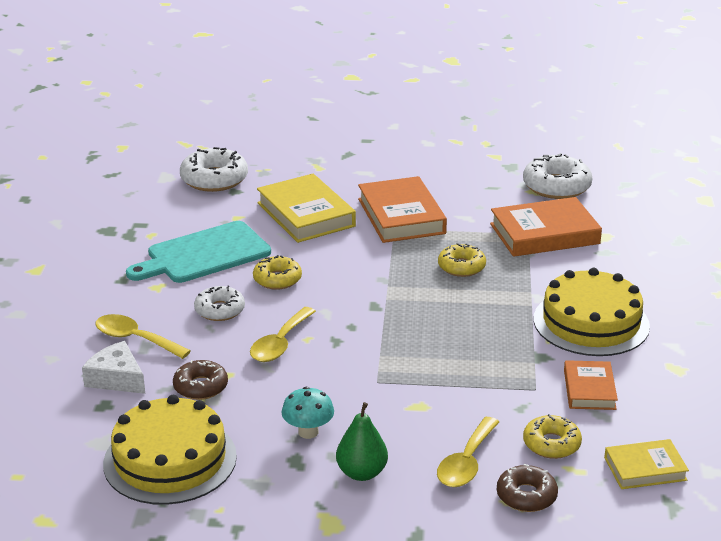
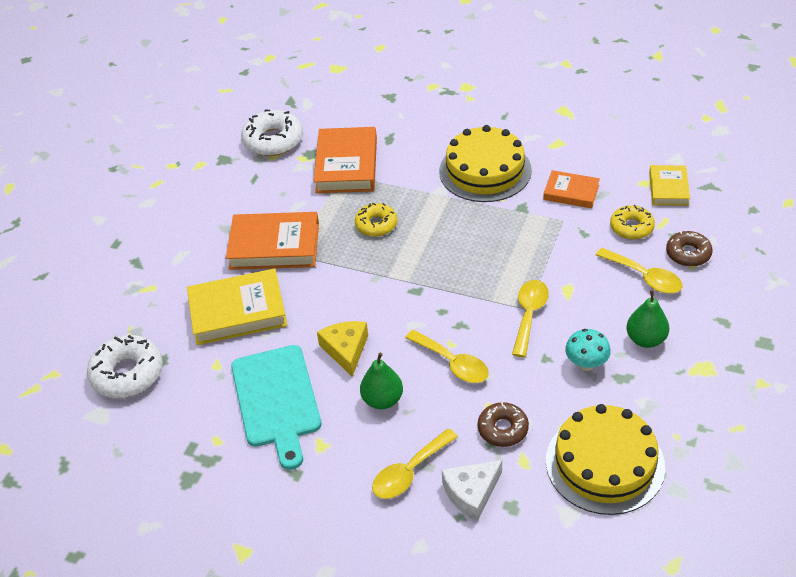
camera: 70 degrees left, 15 degrees up
(220, 310) = (382, 400): white donut -> green pear
(277, 279) = (346, 350): yellow donut -> yellow cheese
(368, 383) = (529, 315): none -> yellow spoon

